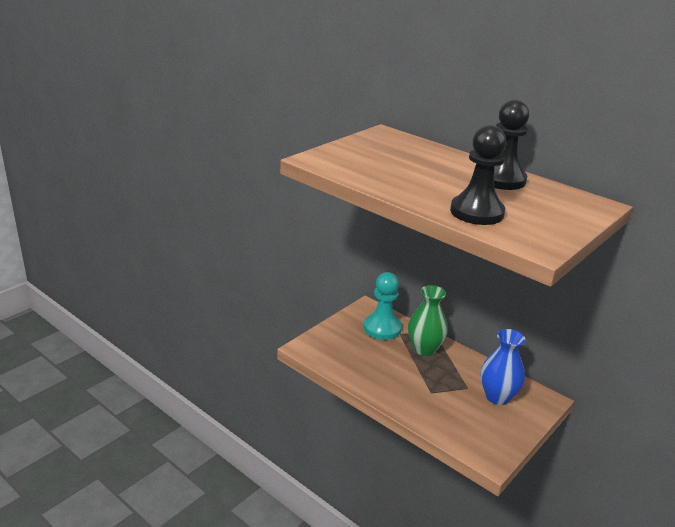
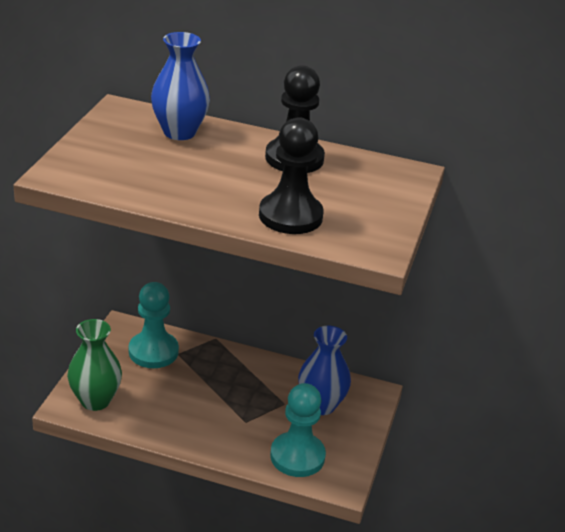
camera: 25 degrees left, 5 degrees up
(419, 151) = (179, 132): none -> blue vase
(424, 349) = (216, 366): green vase -> green vase (95, 400)
(462, 428) = (297, 456): none -> turquoise pawn

